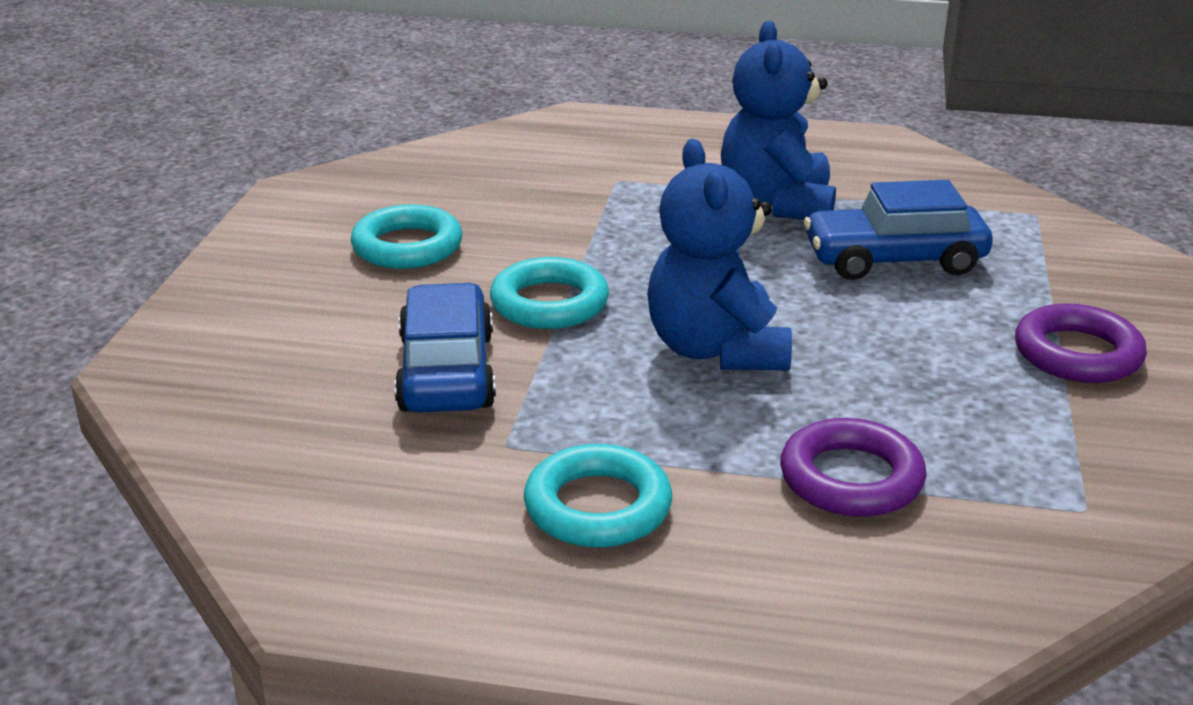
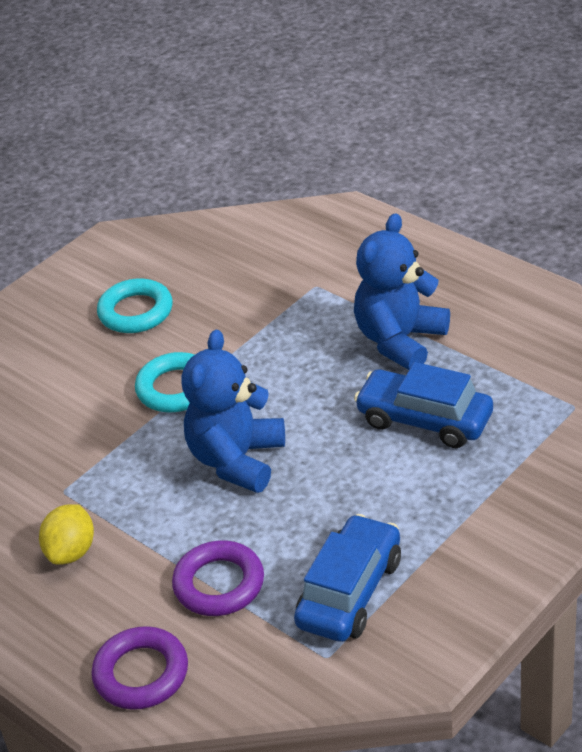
camera: 35 degrees right, 10 degrees up
(446, 372) = (75, 425): blue car -> blue car (349, 592)
(598, 507) = (71, 551): turquoise ring -> yellow lemon
(1077, 354) = (456, 542): purple ring -> purple ring (141, 673)

